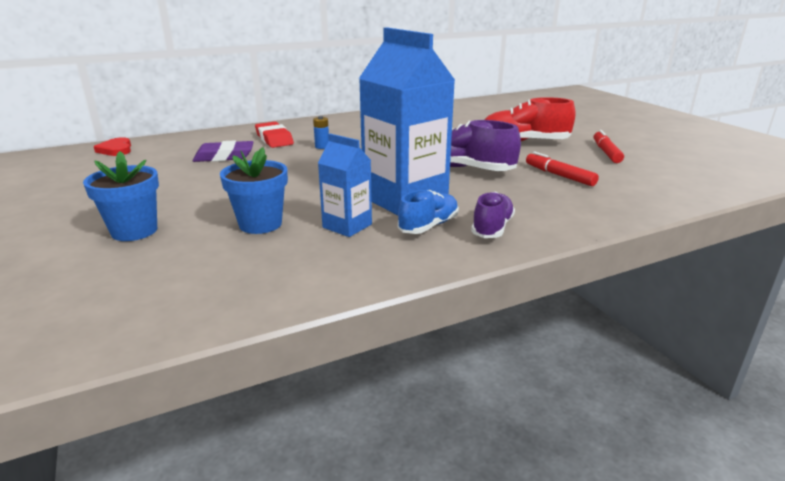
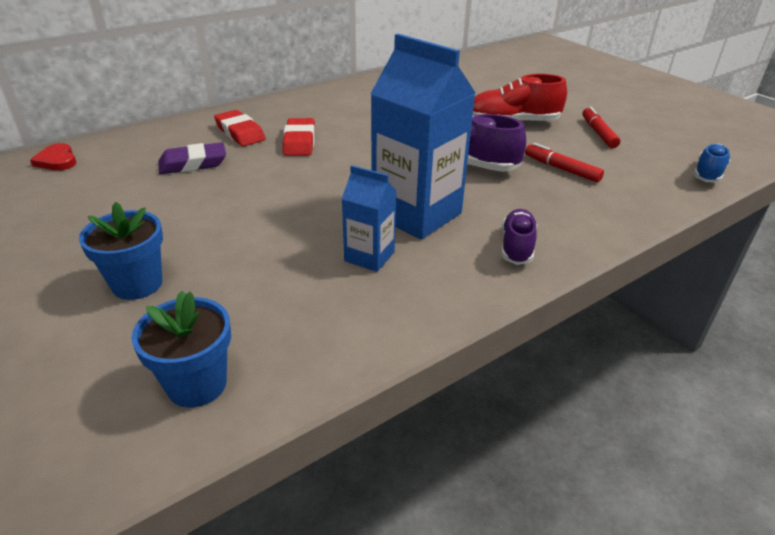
camera: 10 degrees left, 10 degrees up
(260, 224) = (275, 262): blue flower pot -> blue flower pot (197, 384)
(322, 147) = (299, 142): blue battery -> red eraser
(428, 226) = (453, 249): blue shoe -> blue shoe (708, 174)

